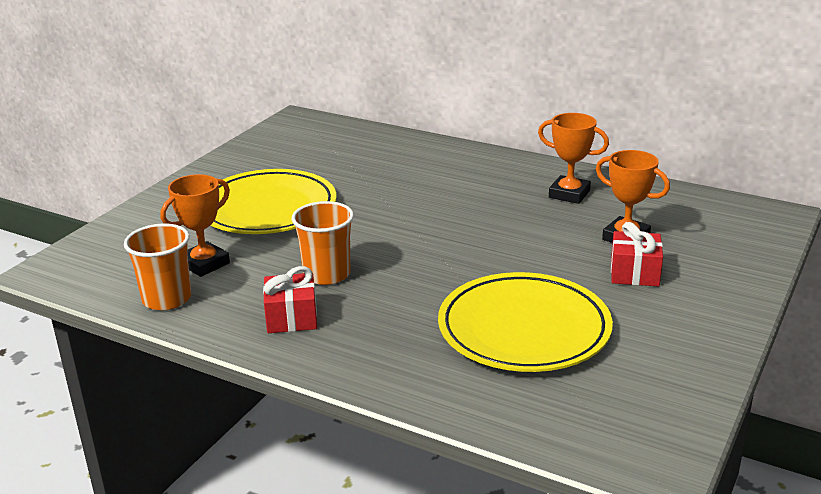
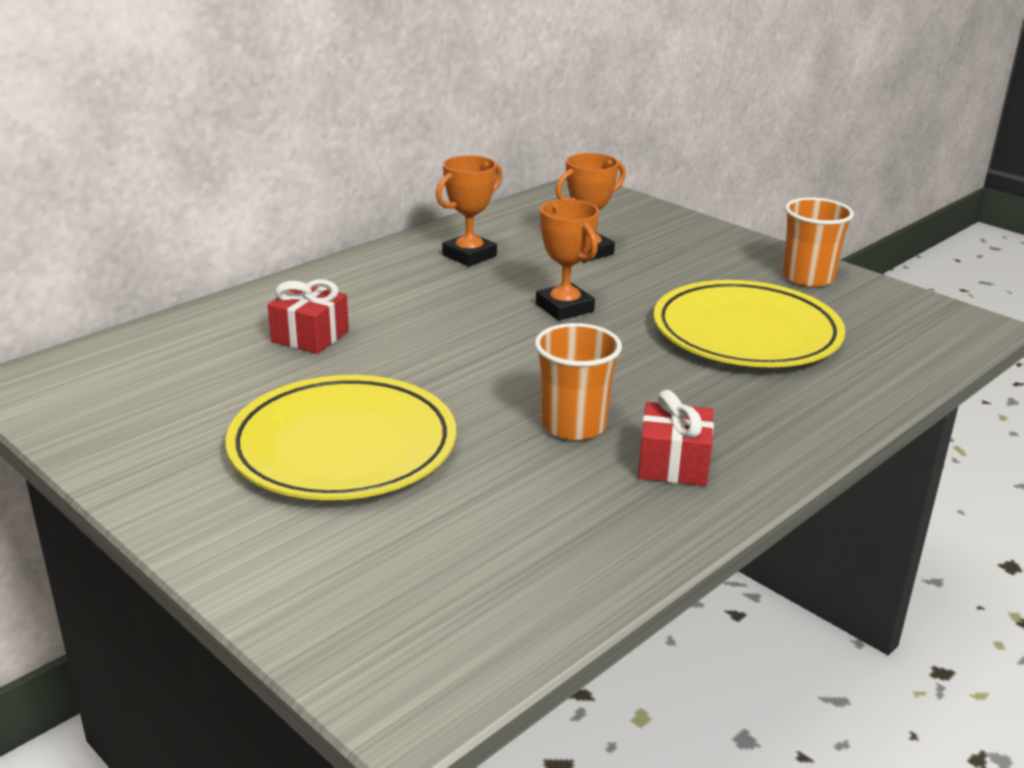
camera: 75 degrees left, 0 degrees up
(167, 299) = (578, 564): orange cup -> orange cup (808, 278)
(204, 264) = (487, 520): orange trophy -> orange trophy (564, 308)
(634, 273) = (659, 264): red gift -> red gift (310, 336)

